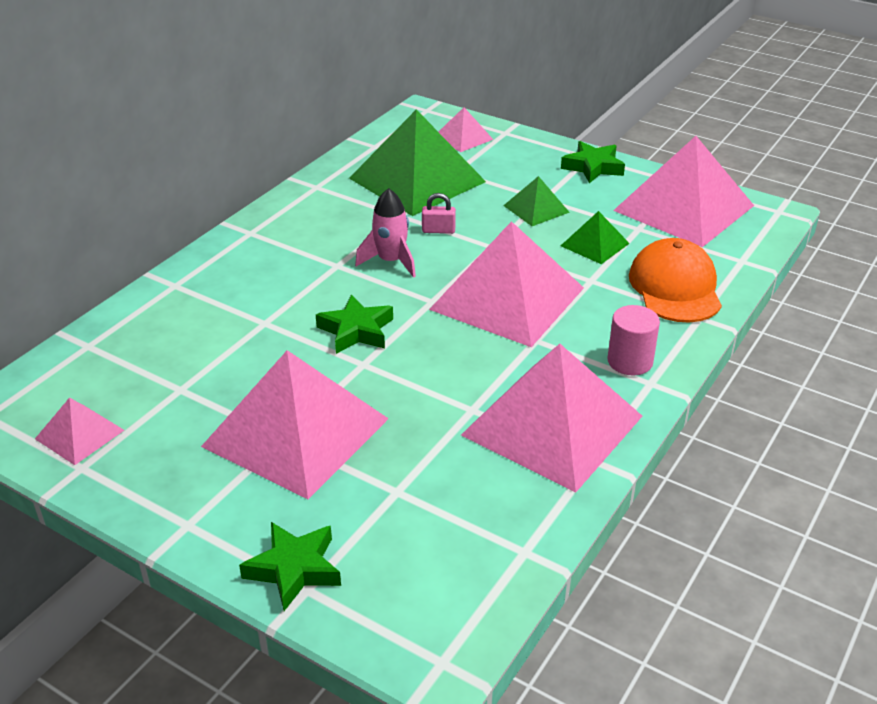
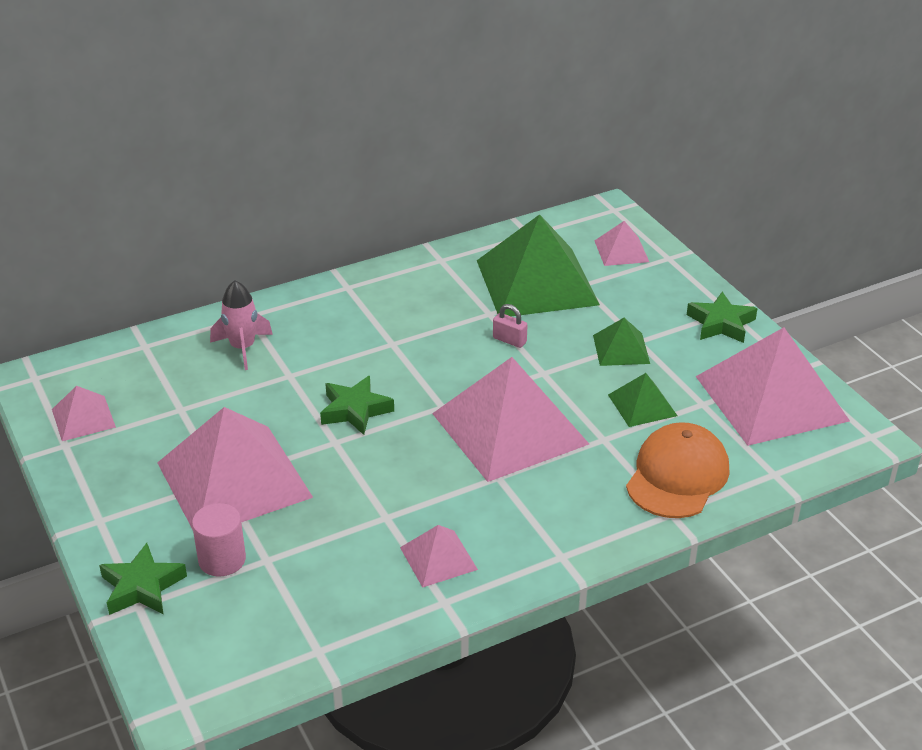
camera: 30 degrees right, 0 degrees up
(390, 261) = (440, 356): pink rocket -> pink rocket (243, 348)
(552, 425) = (438, 558): pink pyramid -> pink pyramid, size x0.47
(630, 361) = (562, 529): pink cylinder -> pink cylinder (222, 560)

